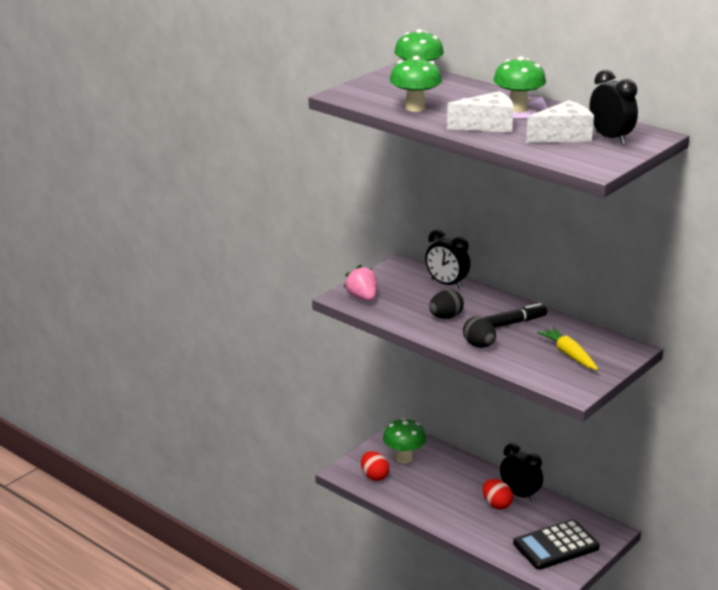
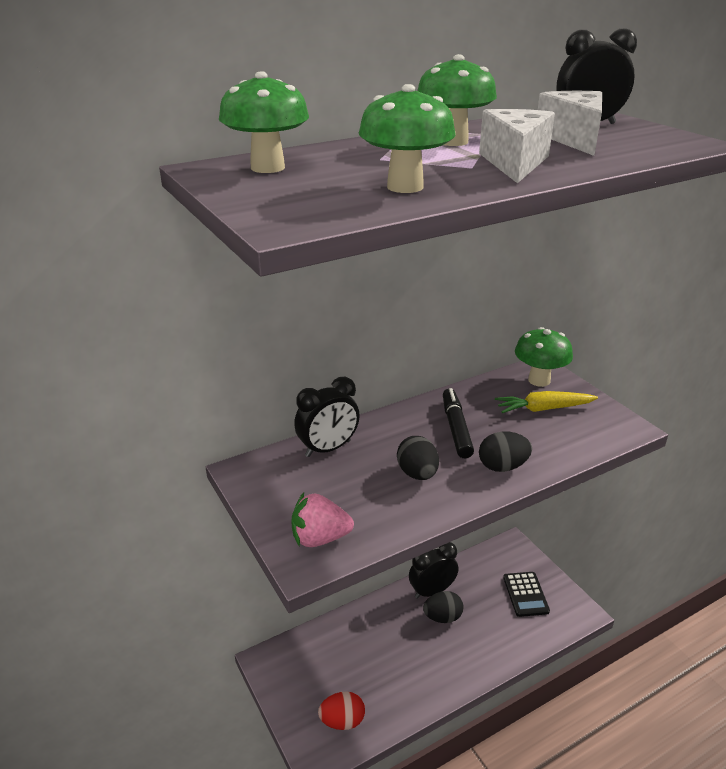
camera: 70 degrees left, 5 degrees up
(404, 458) = (320, 674): green mushroom -> green mushroom (539, 380)
(496, 504) = (442, 617): red egg -> black egg
(556, 546) = (525, 594): black calculator -> black calculator, size x0.66

